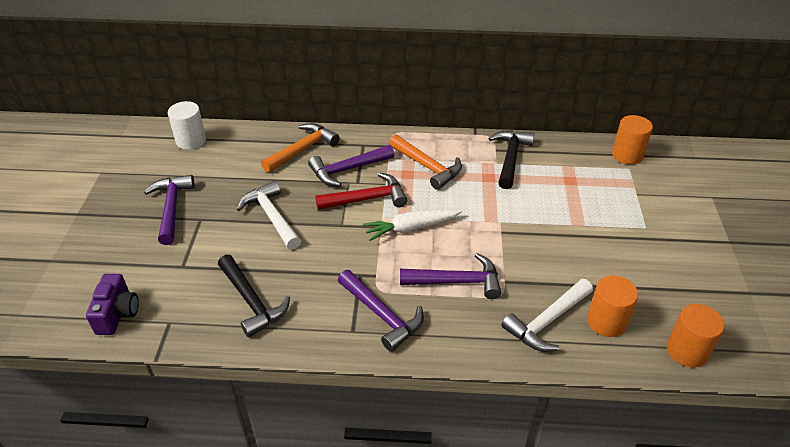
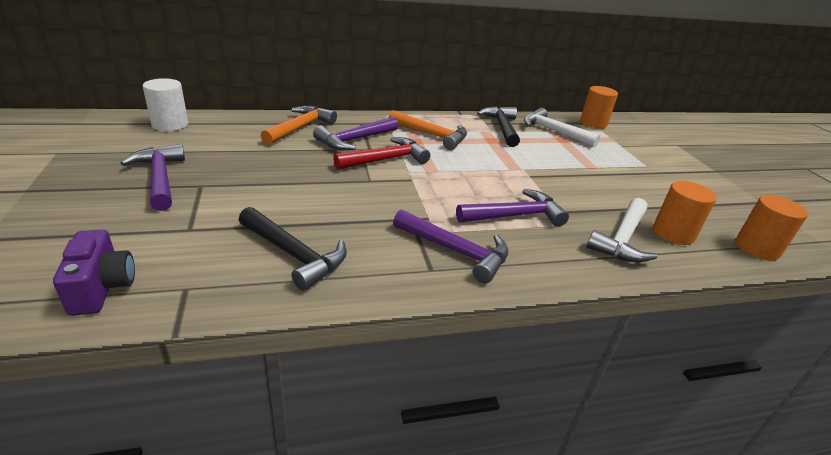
camera: 20 degrees left, 10 degrees down
(272, 216) = (288, 178): white hammer -> white hammer (553, 131)
(411, 228) = (443, 178): white carrot -> none

